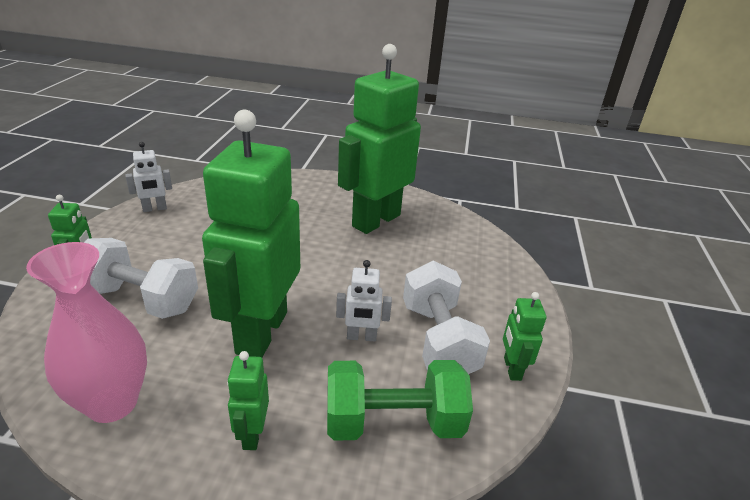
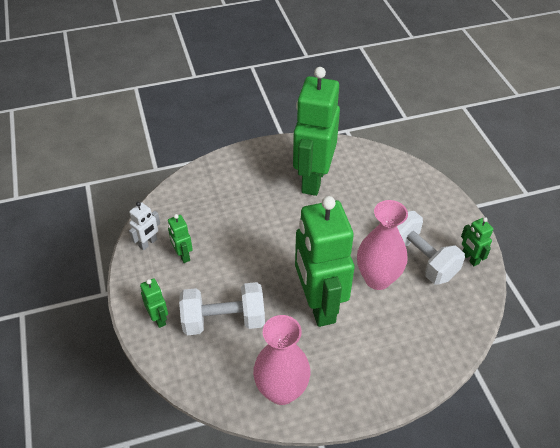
camera: 25 degrees left, 15 degrees up
(252, 434) = (371, 367): green robot -> green robot (183, 255)
(361, 337) = (377, 278): white robot -> pink vase
(393, 422) = (434, 322): green dumbbell -> none

